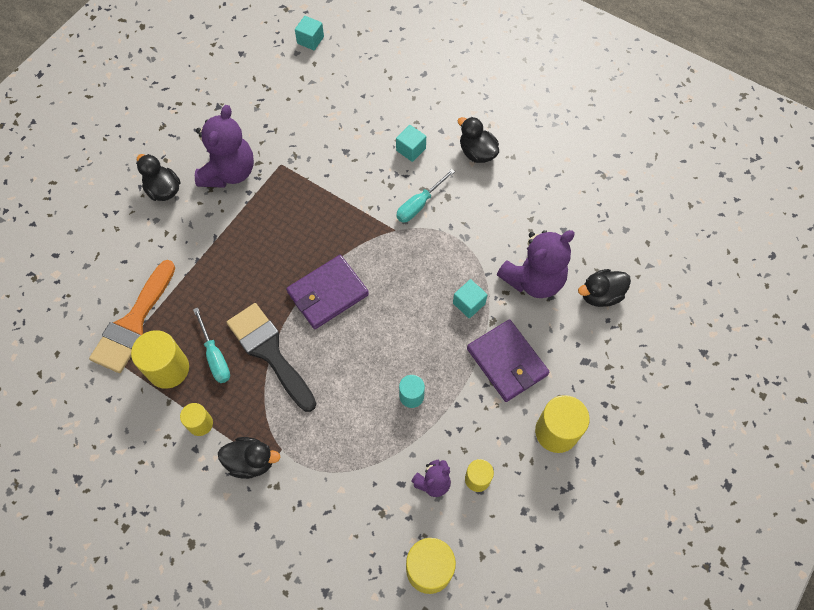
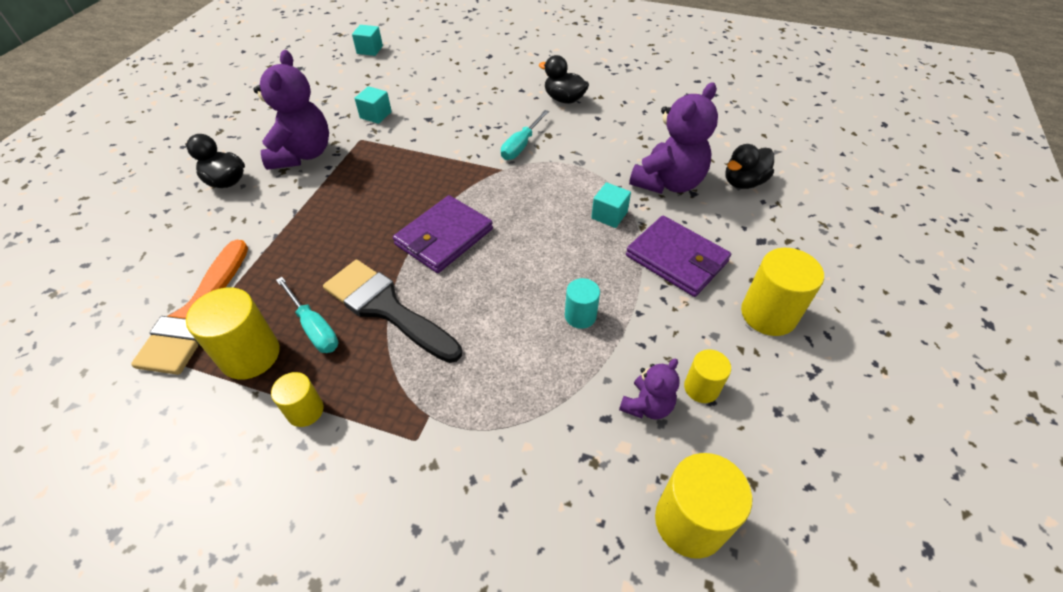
camera: 15 degrees left, 15 degrees down
(251, 461) = (388, 441): black duck -> none
(411, 149) = (496, 107): turquoise cube -> turquoise cube (375, 115)

